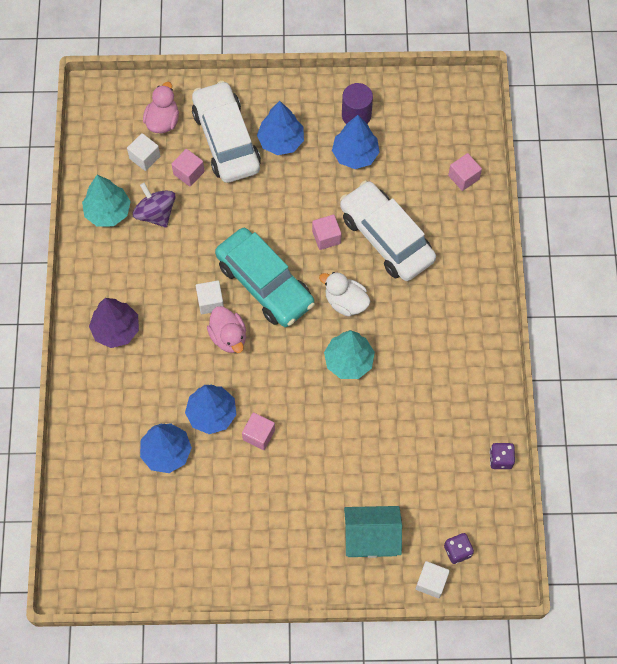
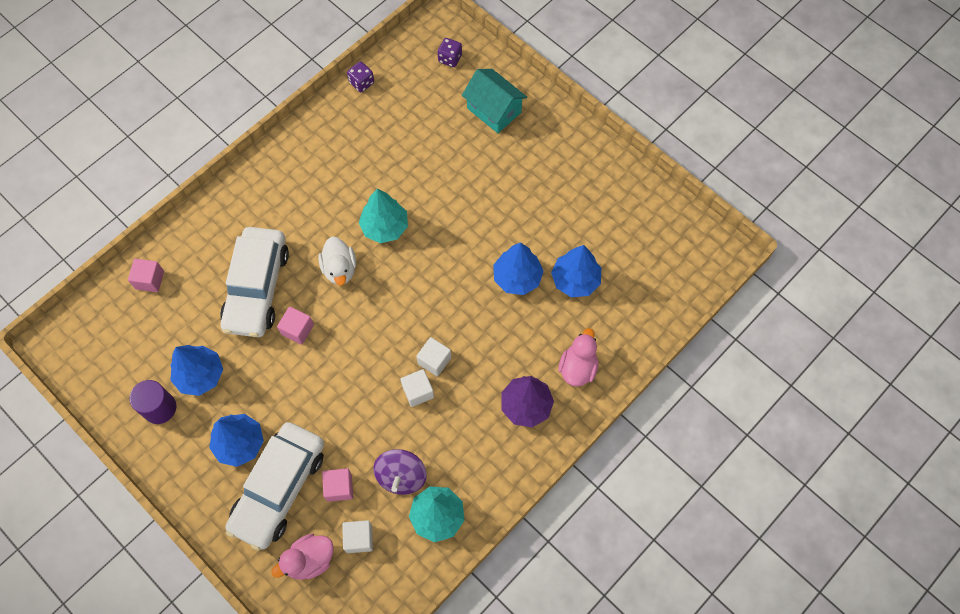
camera: 135 degrees left, 0 degrees up
(228, 337) = (449, 321): pink duck -> pink duck (577, 368)
(259, 435) = (499, 234): pink cube -> none
(265, 284) = (380, 336): turquoise car -> none
(431, 582) = (485, 56): white cube -> white cube (418, 391)

